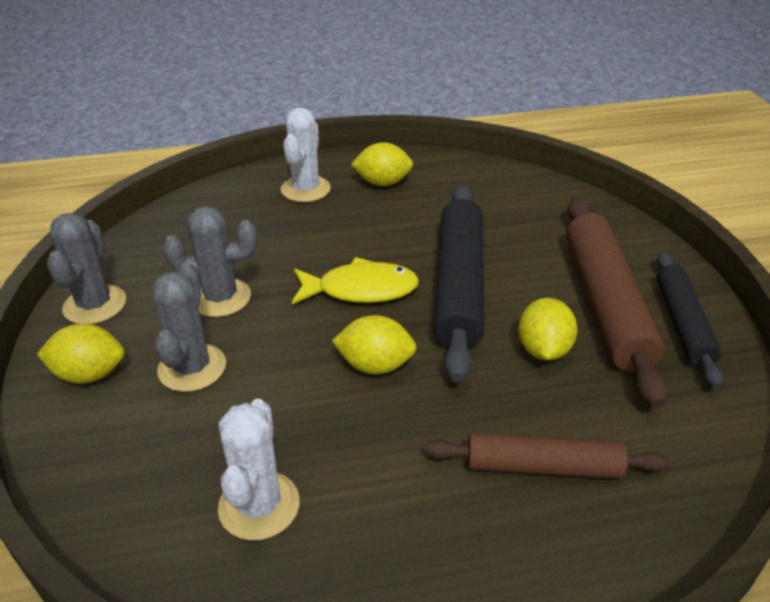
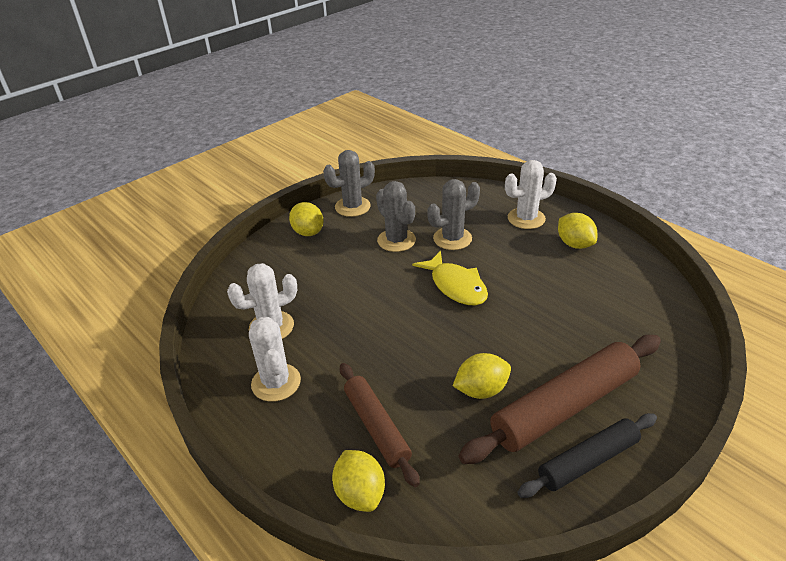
camera: 60 degrees right, 0 degrees up
(192, 368) = (338, 259): grey cactus -> grey cactus (452, 238)
(375, 365) = (398, 321): yellow lemon -> yellow lemon (360, 493)
(384, 546) = (276, 382): none -> white cactus
(458, 286) = (504, 325): black rolling pin -> none

